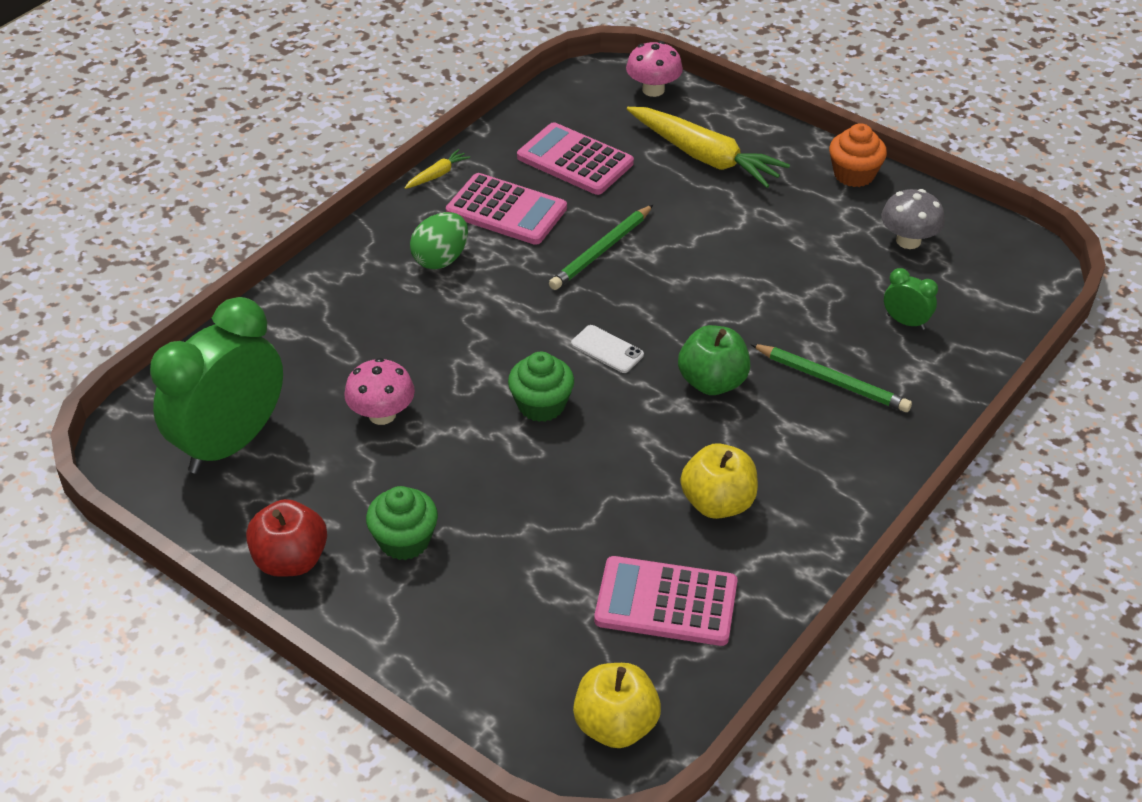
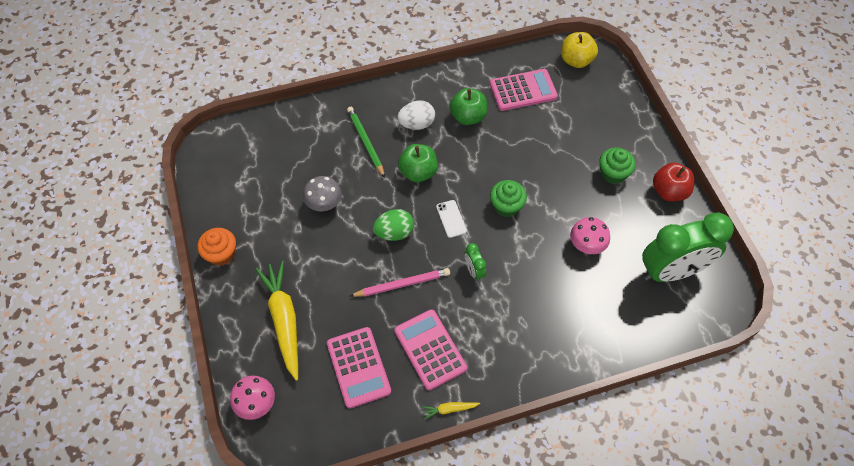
camera: 145 degrees left, 15 degrees up
(441, 259) = (493, 333): green egg -> green egg (394, 233)
(601, 251) = (402, 284): green pencil -> pink pencil
(666, 602) = (523, 90): pink calculator -> pink calculator turned 60 degrees counterclockwise
(718, 503) = (468, 117): yellow apple -> green apple
(786, 447) = (416, 124): none -> white egg
(905, 322) = (301, 151): green clock -> green clock (474, 271)
(908, 240) = (246, 194): grey mushroom -> grey mushroom (324, 204)

